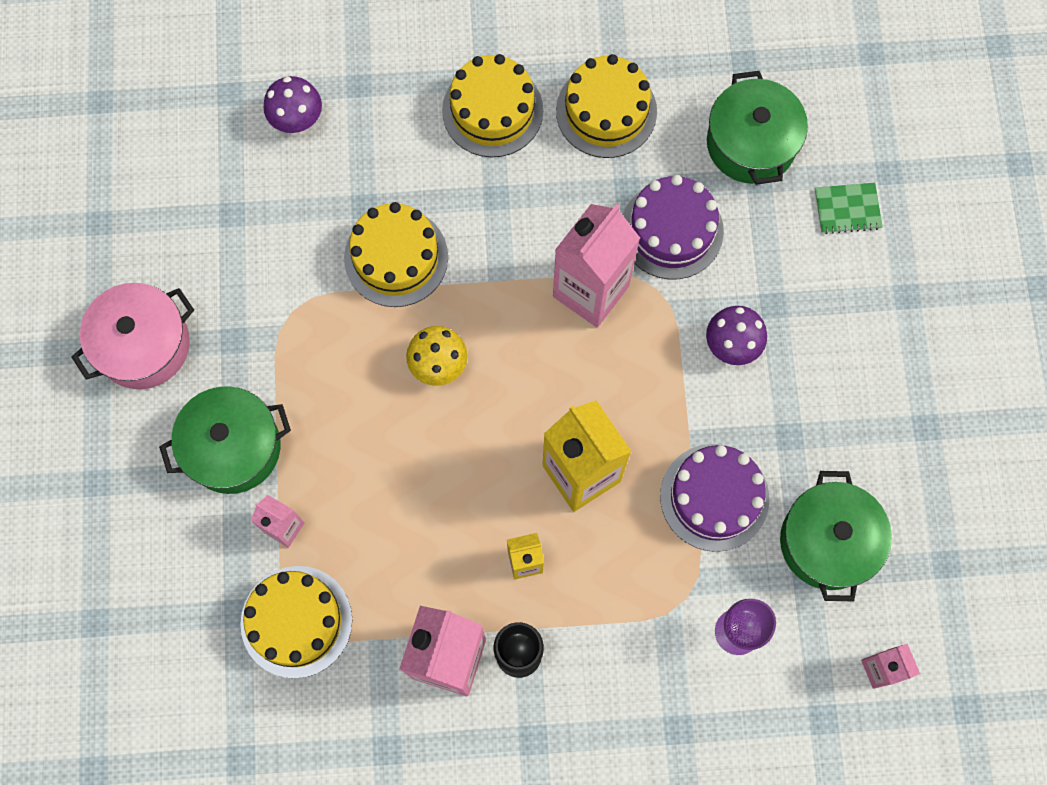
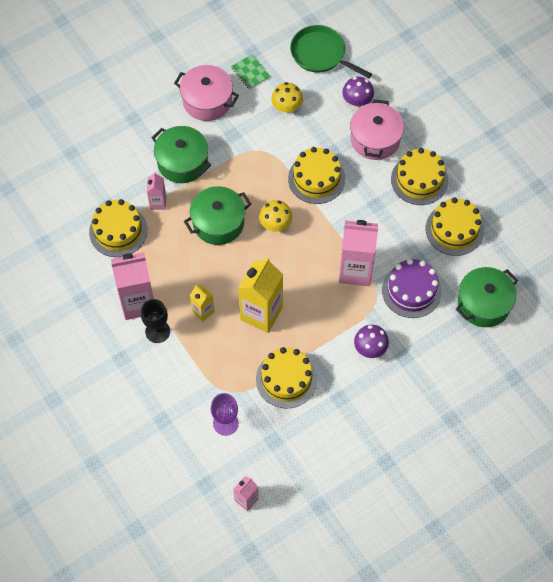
camera: 60 degrees right, 10 degrees down
(174, 123) = (320, 54): none -> green pan
(238, 228) = (287, 107): none -> yellow mushroom
(382, 132) = (375, 139): none -> pink pot
(714, 497) = (286, 379): purple cake -> yellow cake
(827, 541) = (296, 443): green pot -> green pot (218, 223)
(847, 209) = (479, 367): green notebook -> green notebook (250, 72)

